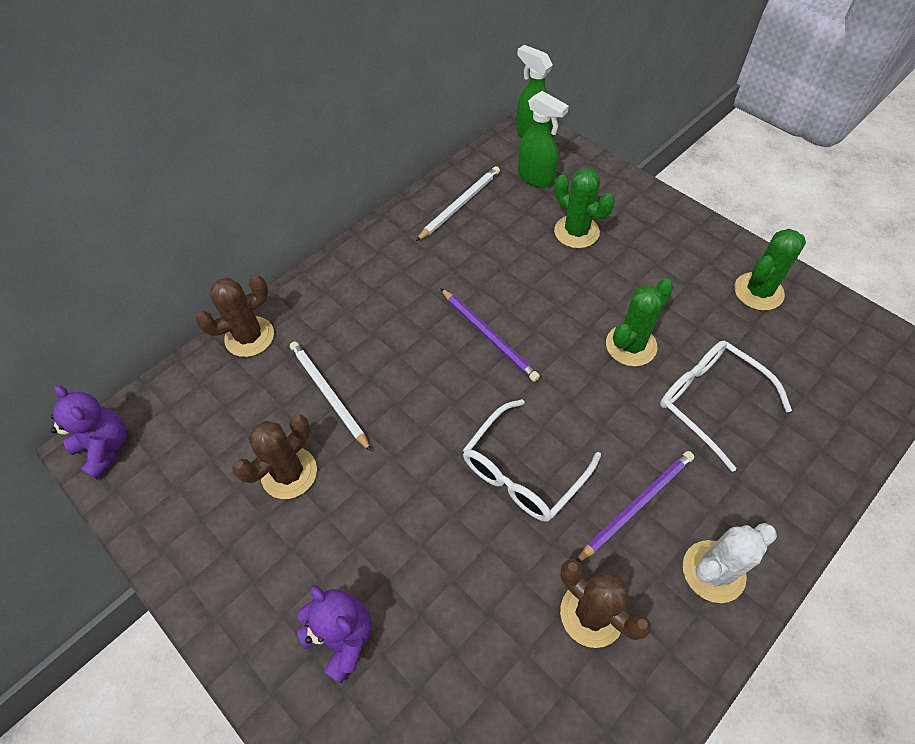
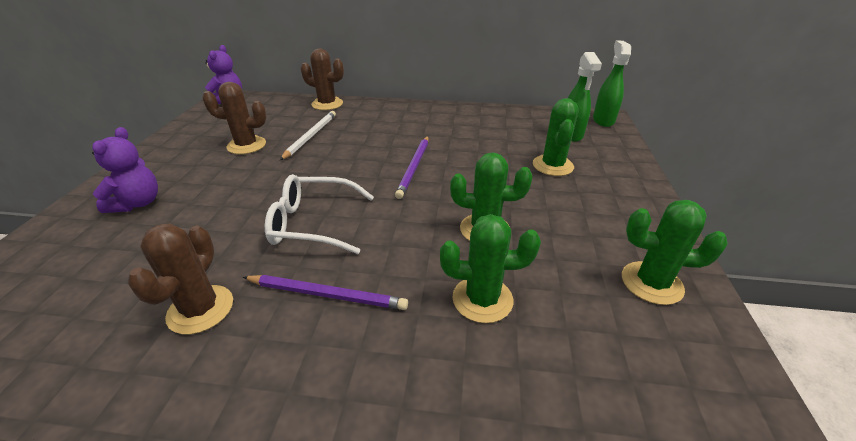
camera: 50 degrees right, 20 degrees down
(460, 205) = (503, 120): white pencil -> none
(710, 401) = (482, 299): white glasses -> green cactus
(713, 571) = (288, 379): white cactus -> none

